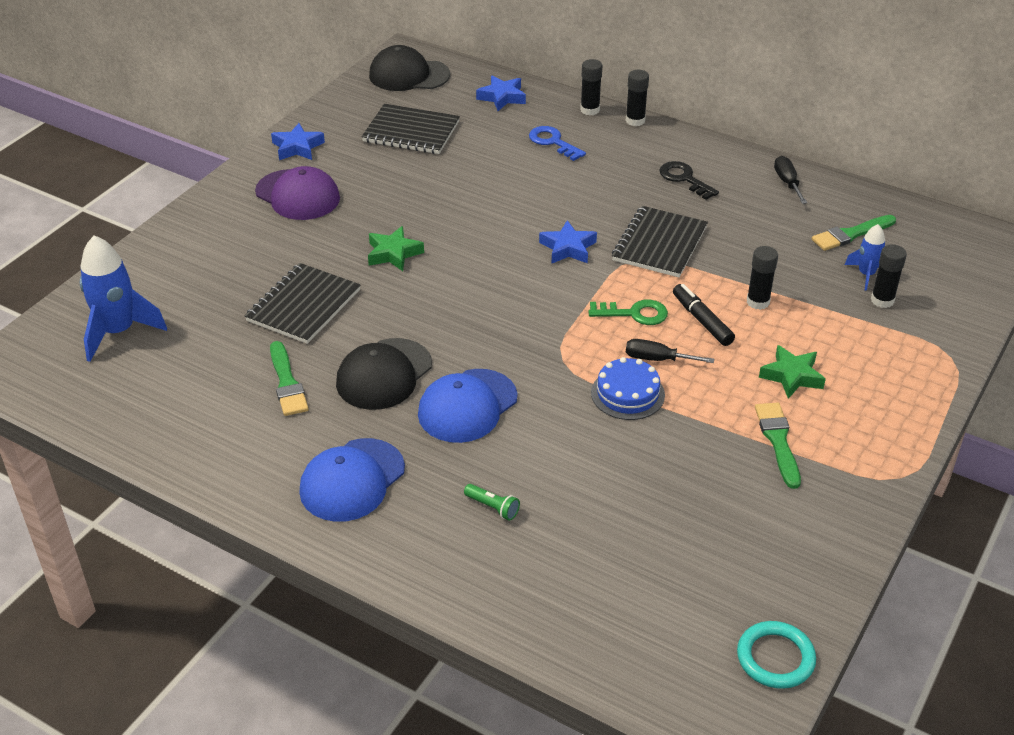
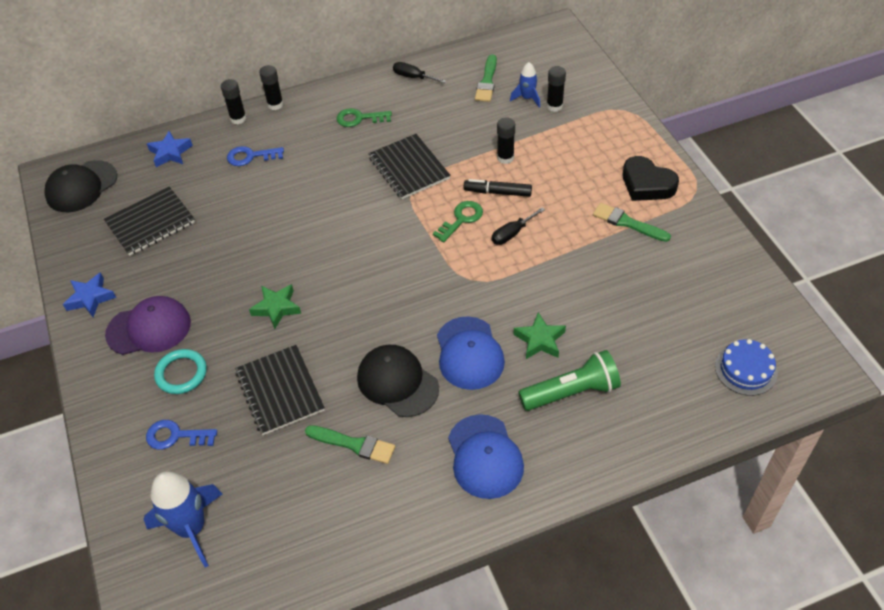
camera: 50 degrees left, 10 degrees up
(201, 272) = (175, 436): none -> blue key
(384, 374) = (397, 382): black cap -> black cap turned 150 degrees clockwise
(493, 507) = (572, 392): green flashlight -> green flashlight, size x2.21
(568, 248) = (367, 213): blue star -> none
(627, 394) = (529, 266): blue cake -> blue cake (745, 369)
(684, 179) = (359, 118): black key -> green key
(775, 658) = (786, 328): turquoise ring -> turquoise ring (181, 373)
(791, 376) = (581, 183): green star -> green star (540, 340)
(857, 430) = (647, 184): none -> black heart

